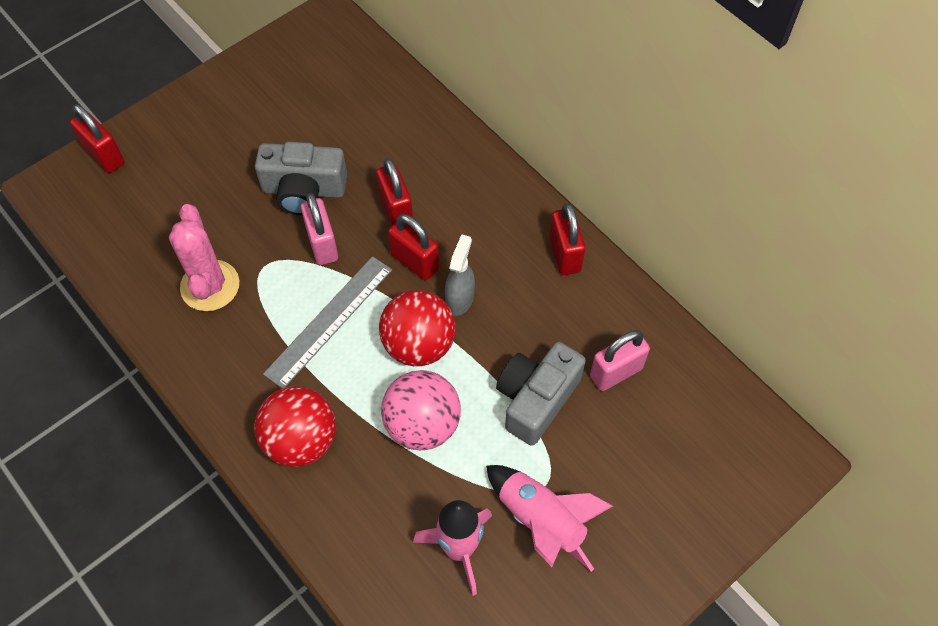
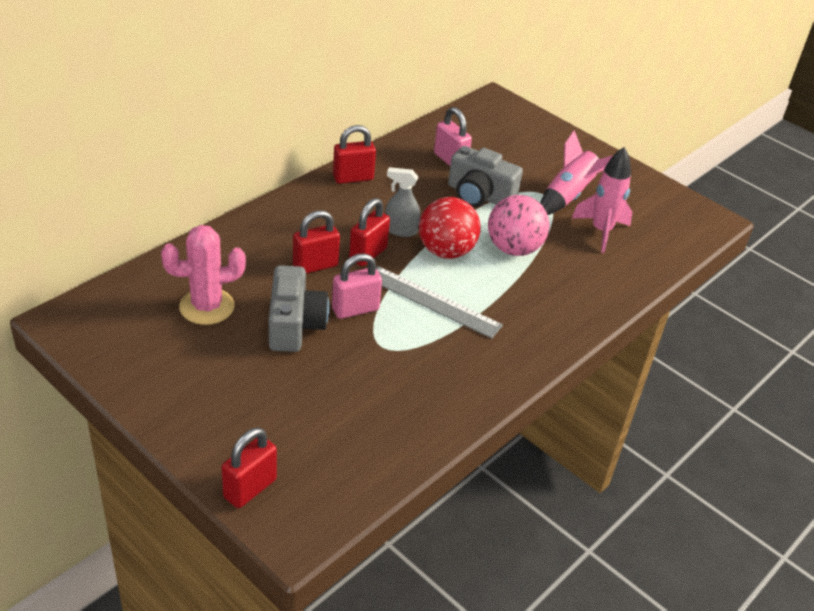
camera: 100 degrees left, 20 degrees down
(210, 286) = (408, 381): pink cactus -> pink cactus (207, 307)
(301, 440) = (544, 312): red ball -> none

